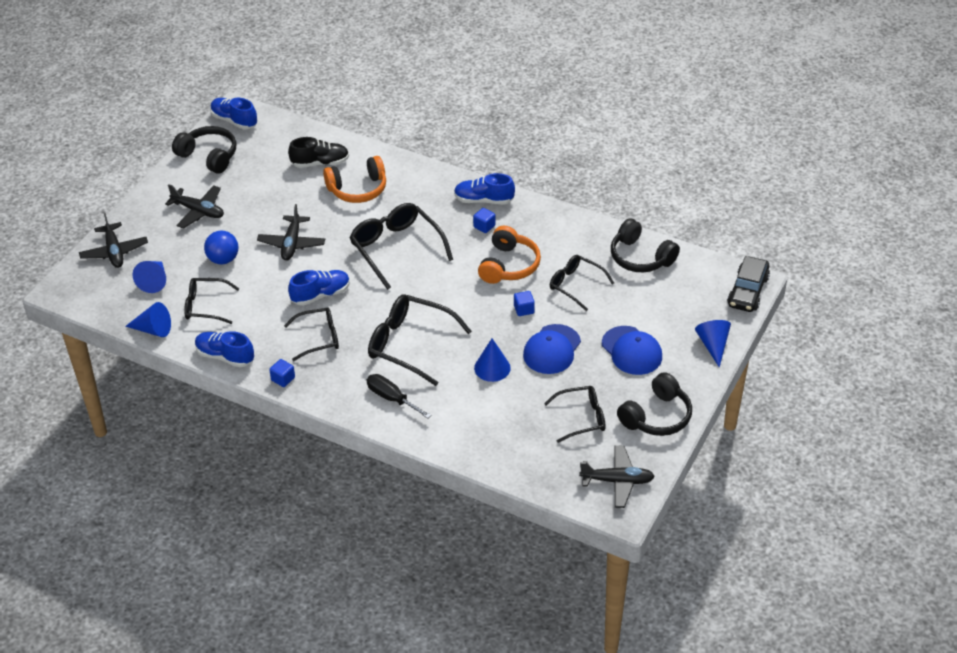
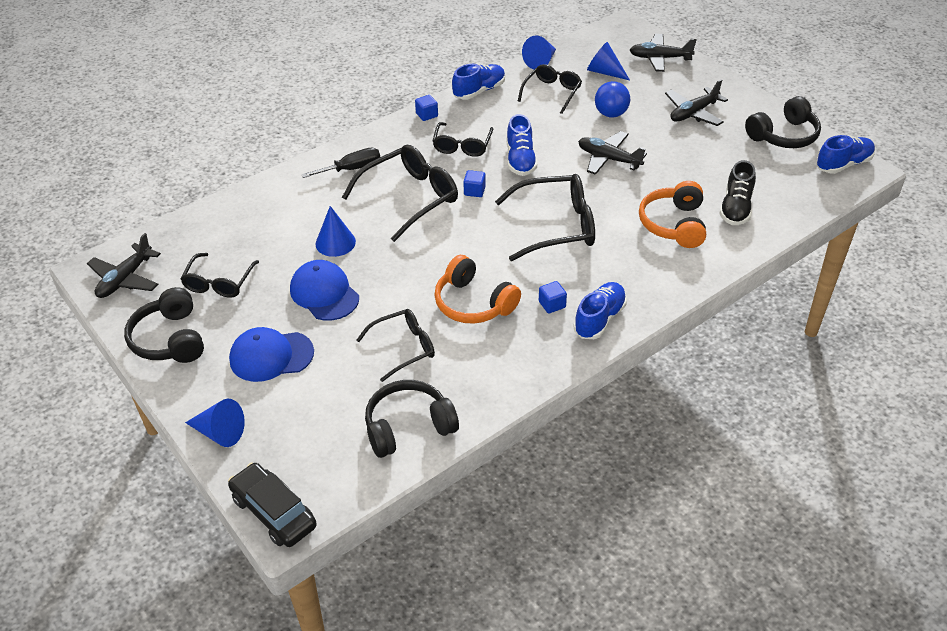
camera: 115 degrees right, 0 degrees up
(524, 309) = (397, 292): blue cube -> blue cube (474, 191)

